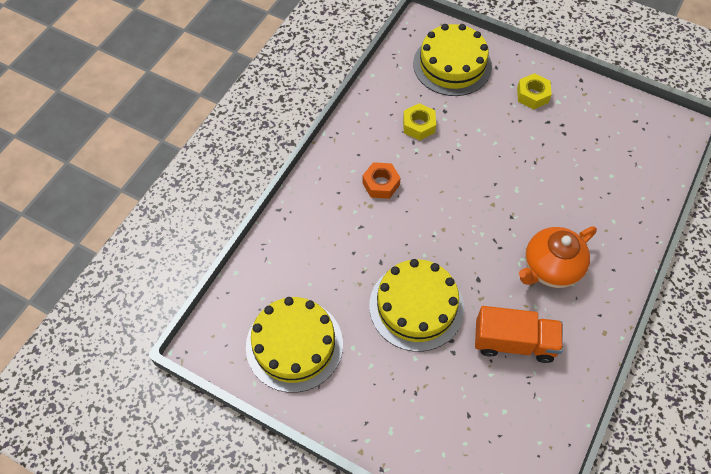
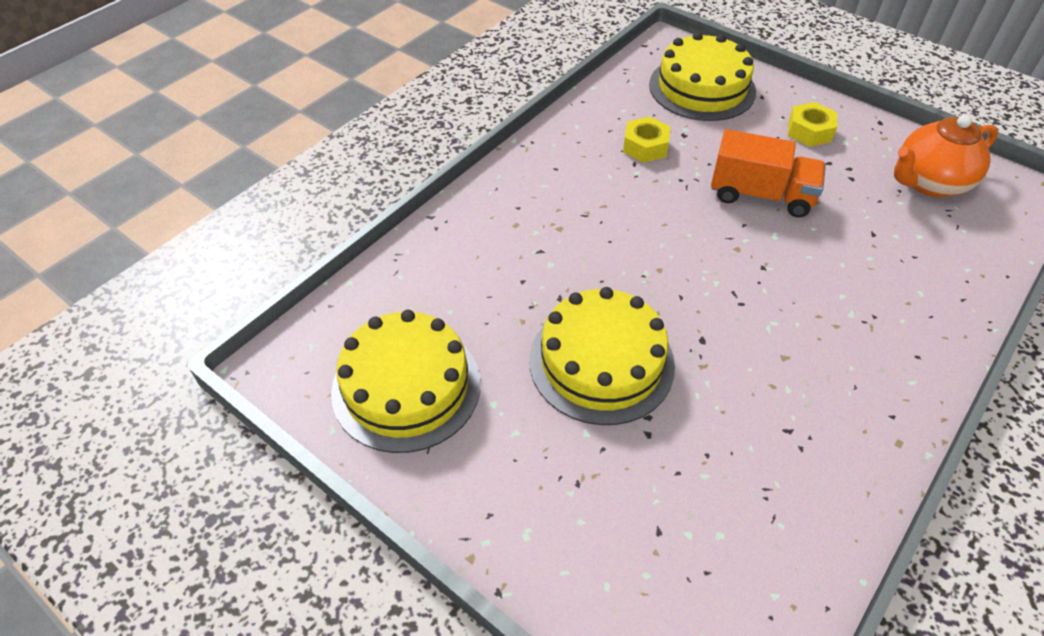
camera: 10 degrees right, 10 degrees down
(381, 184) = (579, 205): orange nut -> none
(514, 342) = (748, 434): orange truck -> orange truck (760, 195)
(550, 268) = (816, 341): orange teapot -> orange teapot (928, 183)

